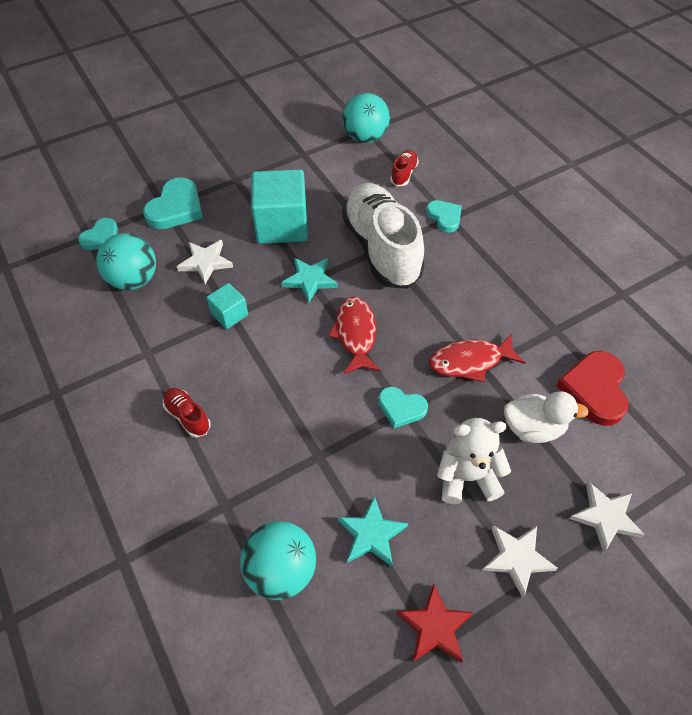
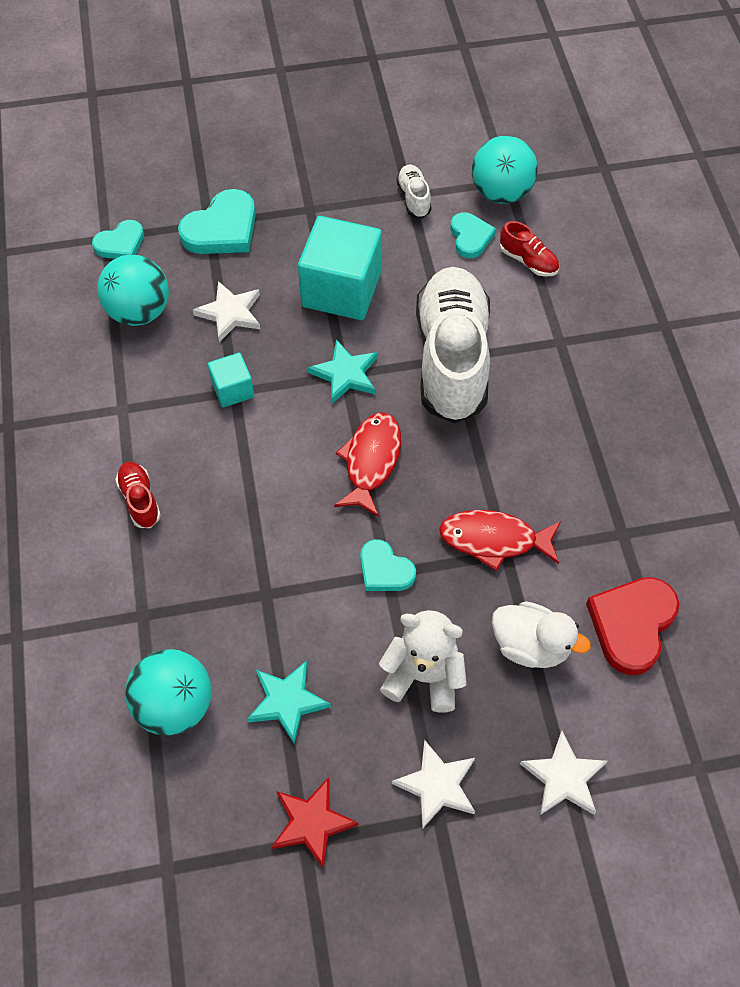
camera: 20 degrees right, 5 degrees up
(307, 155) = (414, 198): none -> white shoe
(403, 174) = (528, 261): red shoe -> red shoe turned 90 degrees clockwise
(444, 217) = (553, 338): turquoise heart -> turquoise heart (470, 237)

